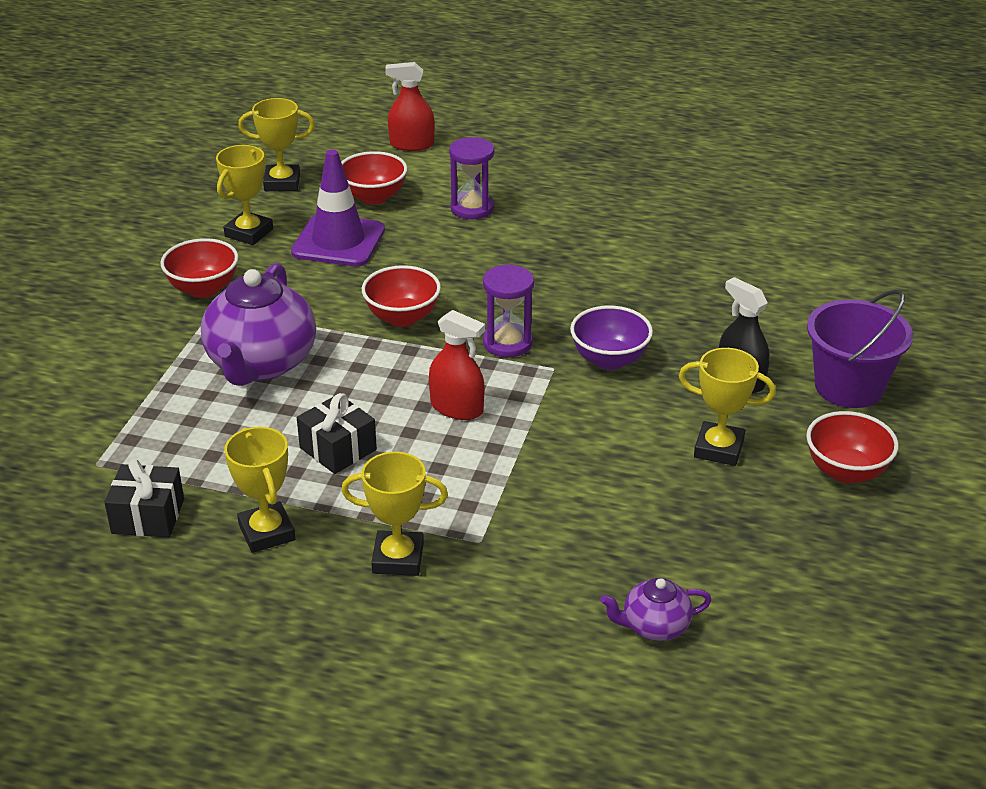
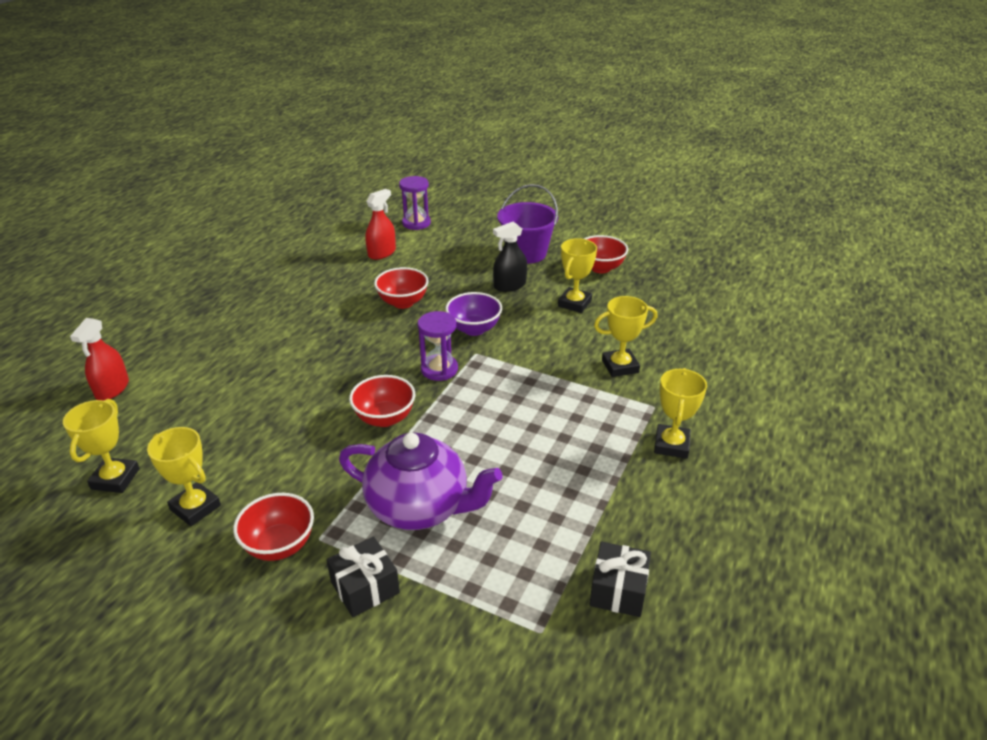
camera: 80 degrees left, 0 degrees up
(266, 532) = (642, 513): yellow trophy -> yellow trophy (620, 366)
(338, 241) = (249, 446): purple traffic cone -> none
(338, 449) = (546, 467): black gift -> black gift (365, 587)
(373, 197) = (188, 419): red bowl -> red bowl (403, 302)
(457, 408) = (510, 401): red spray bottle -> red spray bottle (382, 253)
(472, 208) = (245, 366): purple hourglass -> purple hourglass (416, 223)
(654, 627) = (728, 349): purple teapot -> none

